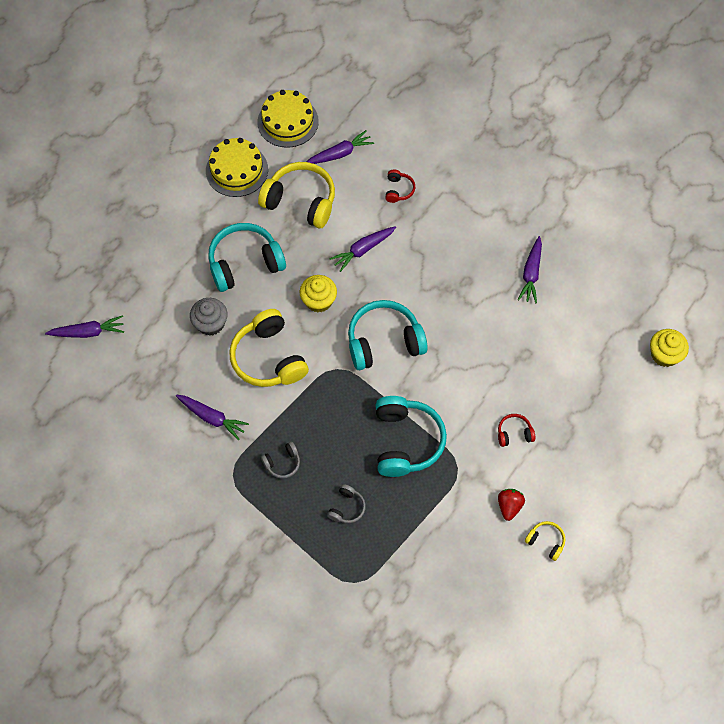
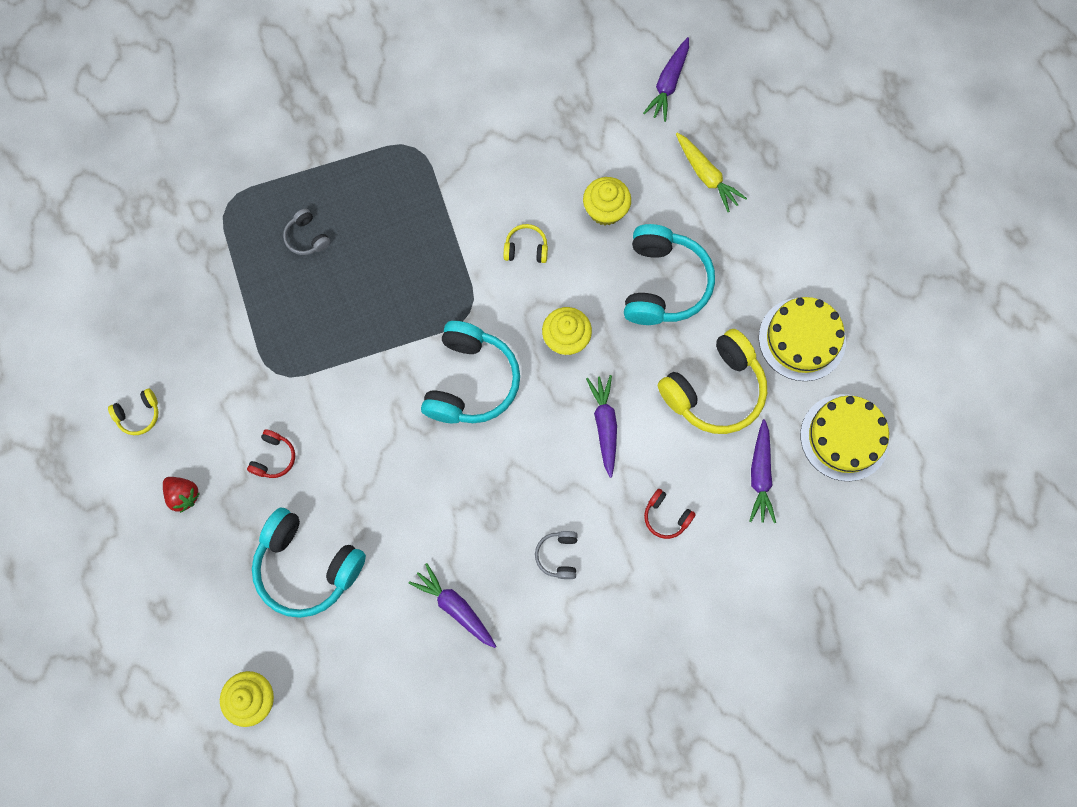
camera: 120 degrees right, 10 degrees up
(149, 275) = (706, 175): none -> yellow carrot
(211, 323) = (605, 210): grey cupcake -> yellow cupcake
(212, 418) = (490, 158): purple carrot -> none
(269, 358) = (526, 249): yellow headphones -> yellow headphones, size x0.46
(282, 463) = (396, 201): grey headphones -> grey headphones (558, 555)
(405, 441) = (339, 337): turquoise headphones -> turquoise headphones (307, 566)
(509, 506) = (200, 401): red strawberry -> red strawberry (183, 495)

